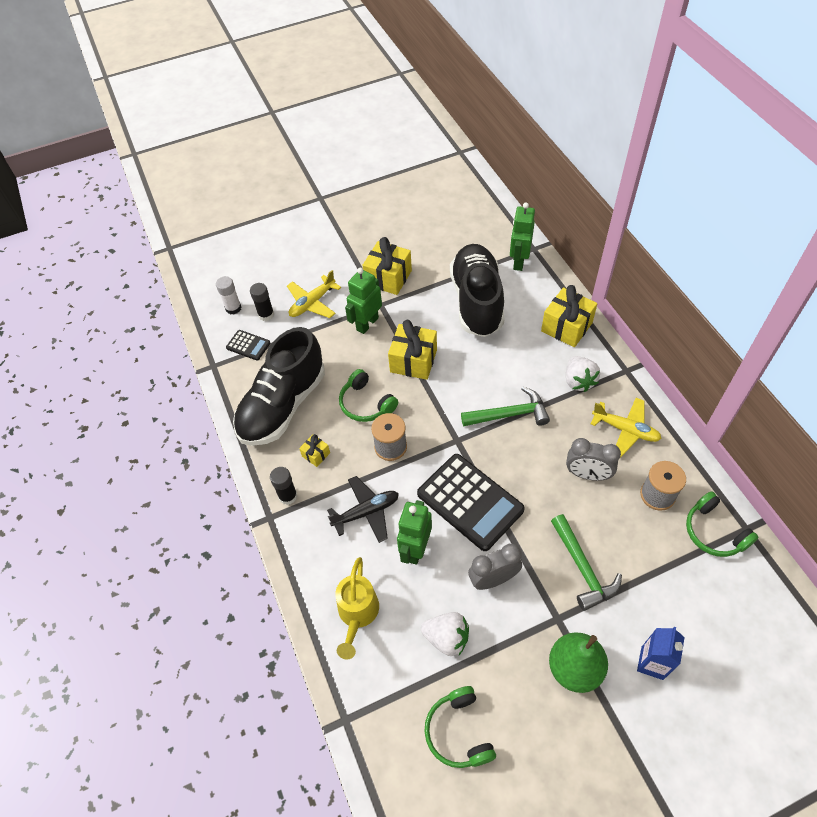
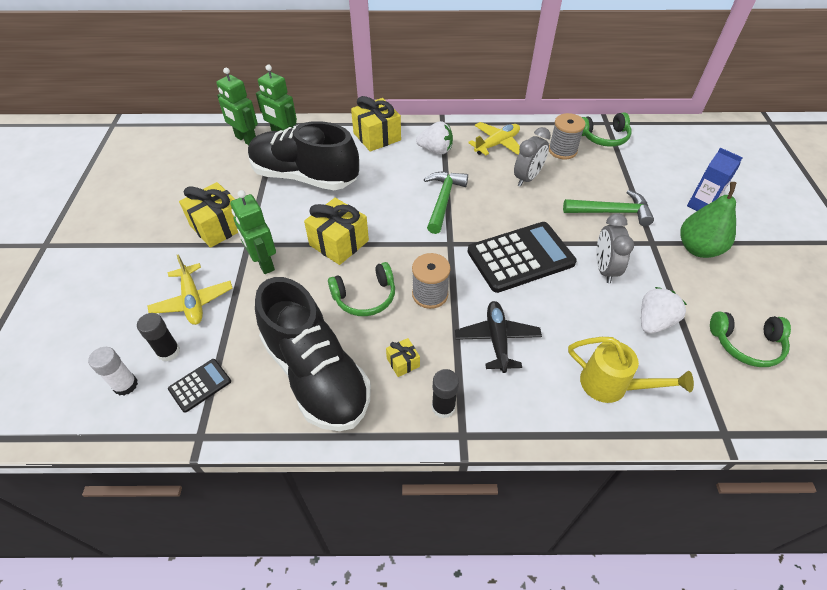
camera: 70 degrees left, 5 degrees down
(415, 549) = (554, 313): green robot -> green robot (246, 140)

